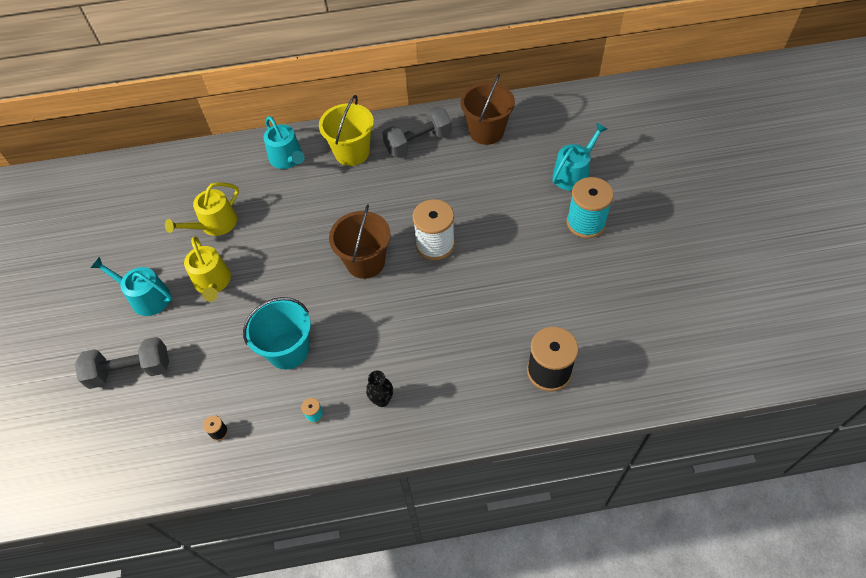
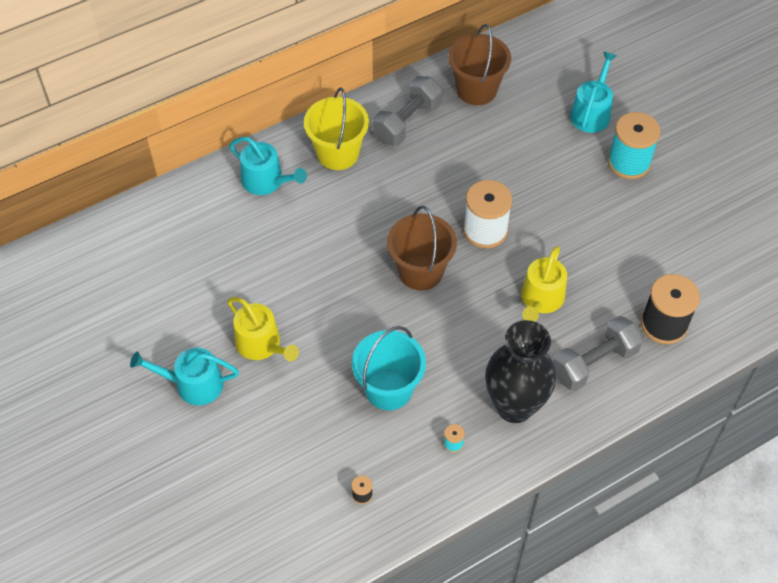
camera: 25 degrees left, 0 degrees up
(130, 371) = (225, 467): grey dumbbell -> grey dumbbell (594, 363)
(214, 224) = (224, 280): yellow watering can -> yellow watering can (541, 300)
(382, 400) = (514, 406): black vase -> black vase, size x2.34

